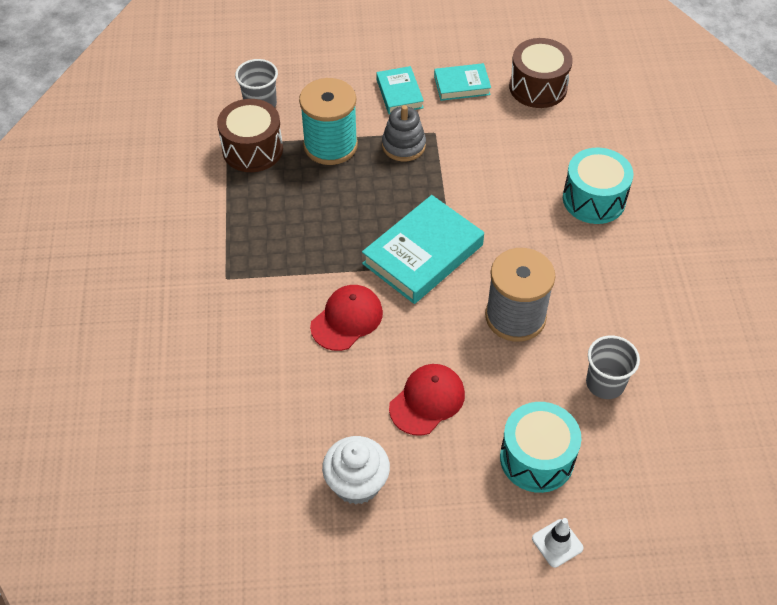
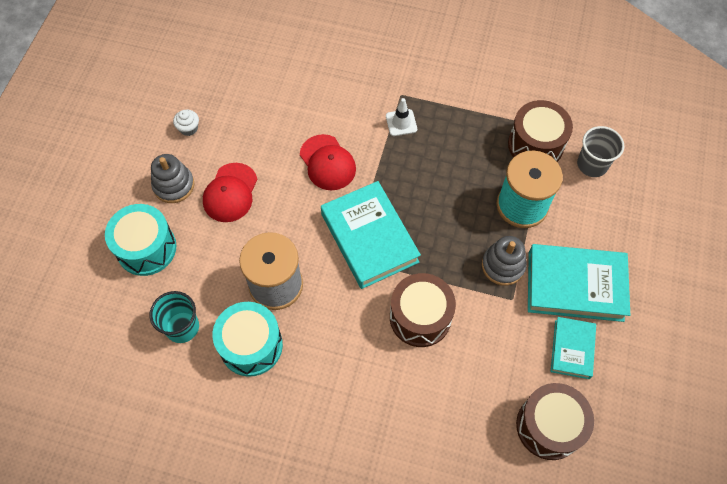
camera: 110 degrees right, 10 degrees up
(357, 483) = (189, 128): white cupcake -> white cupcake, size x0.52
(399, 93) = (575, 285): turquoise book -> turquoise book, size x1.78
(427, 401) = (230, 193): red cap -> red cap turned 45 degrees clockwise
(444, 465) = (174, 185): none -> grey stacking toy
(487, 192) = (420, 317): none -> brown drum
(557, 543) = (78, 234): white traffic cone -> white traffic cone (401, 123)
(594, 199) = (376, 411): turquoise drum -> turquoise drum (251, 345)
(605, 383) = (182, 327): grey cup -> turquoise cup

